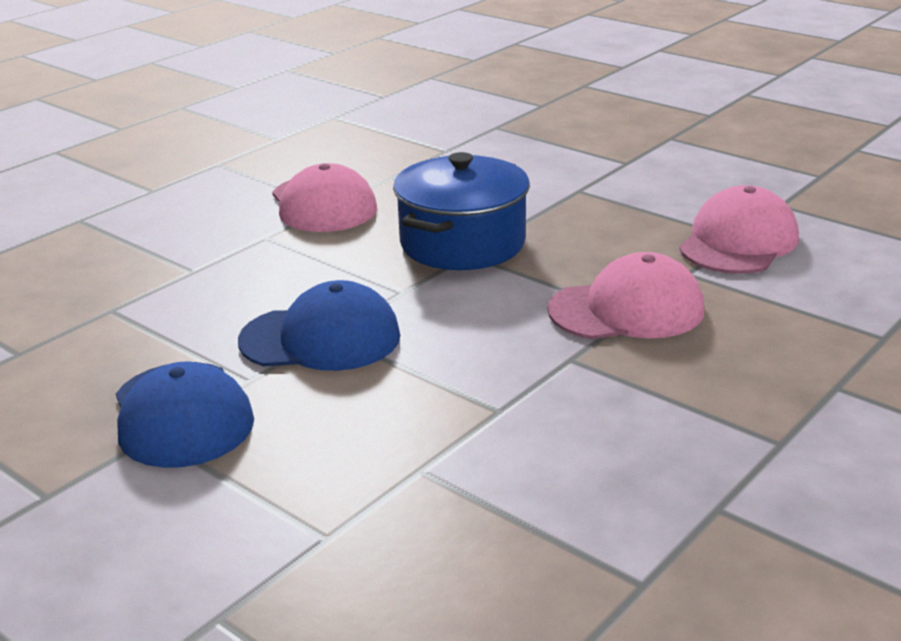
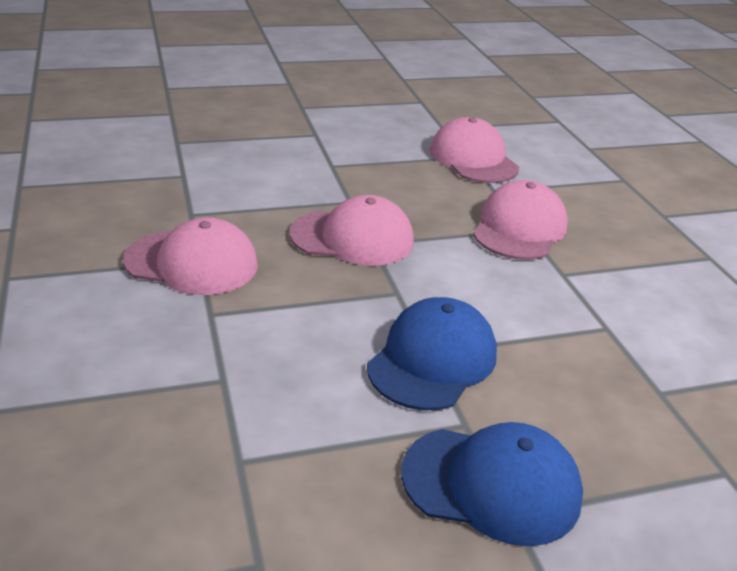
camera: 60 degrees left, 5 degrees up
(462, 243) = (352, 238): blue pot -> pink cap

